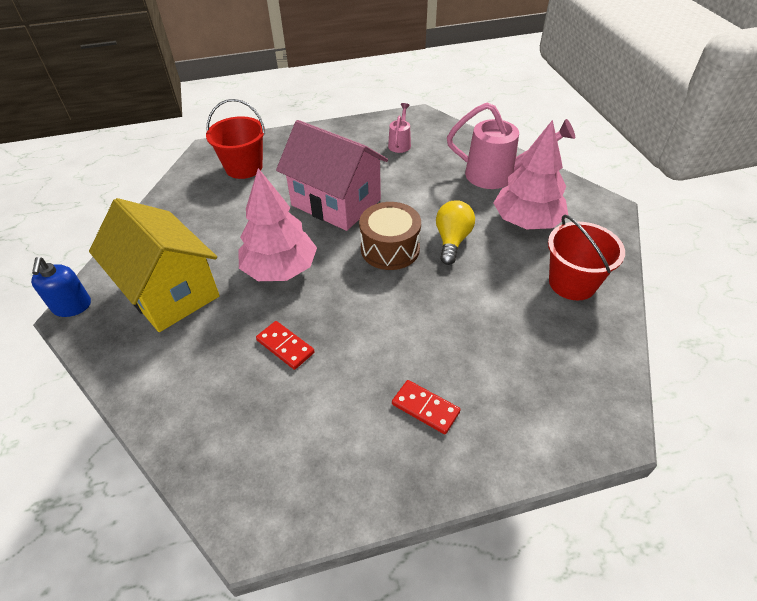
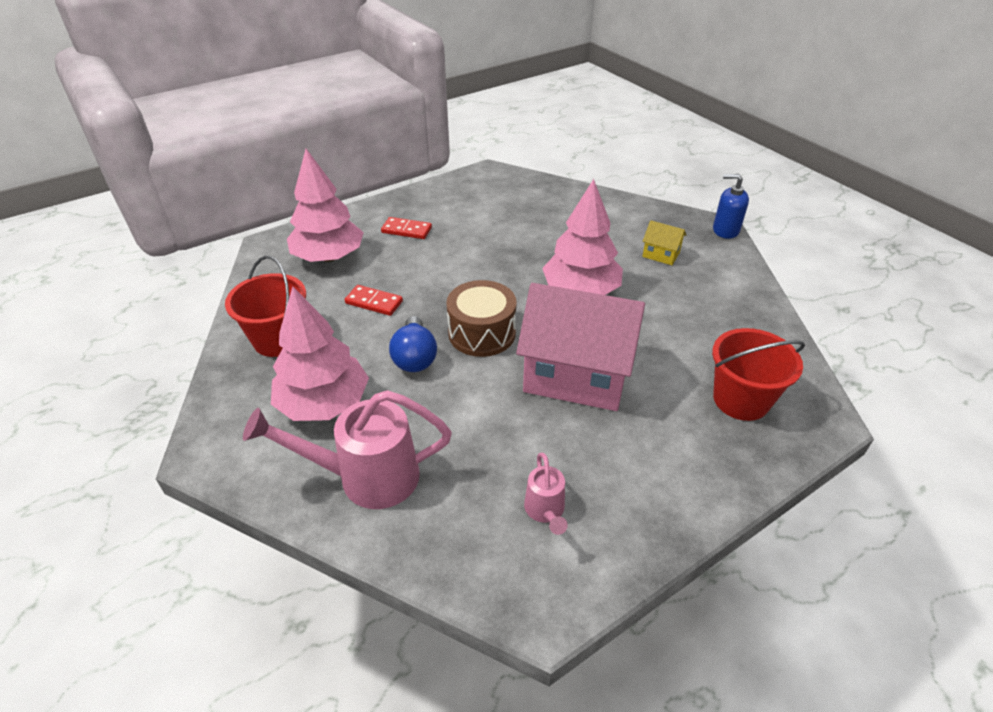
camera: 160 degrees right, 5 degrees down
(72, 306) = (725, 230): blue soap dispenser -> blue soap dispenser turned 45 degrees counterclockwise
(170, 291) = (661, 254): yellow house -> yellow house, size x0.41
(285, 346) = (530, 241): red domino -> red domino (374, 302)
(452, 240) = (415, 357): yellow light bulb -> blue light bulb
(529, 383) = (329, 257): none -> pink tree

